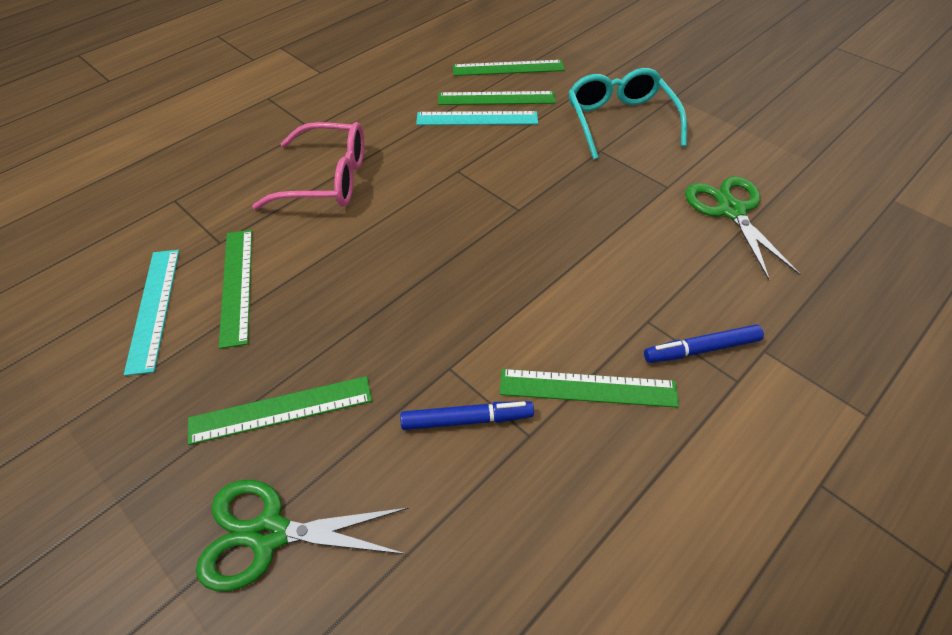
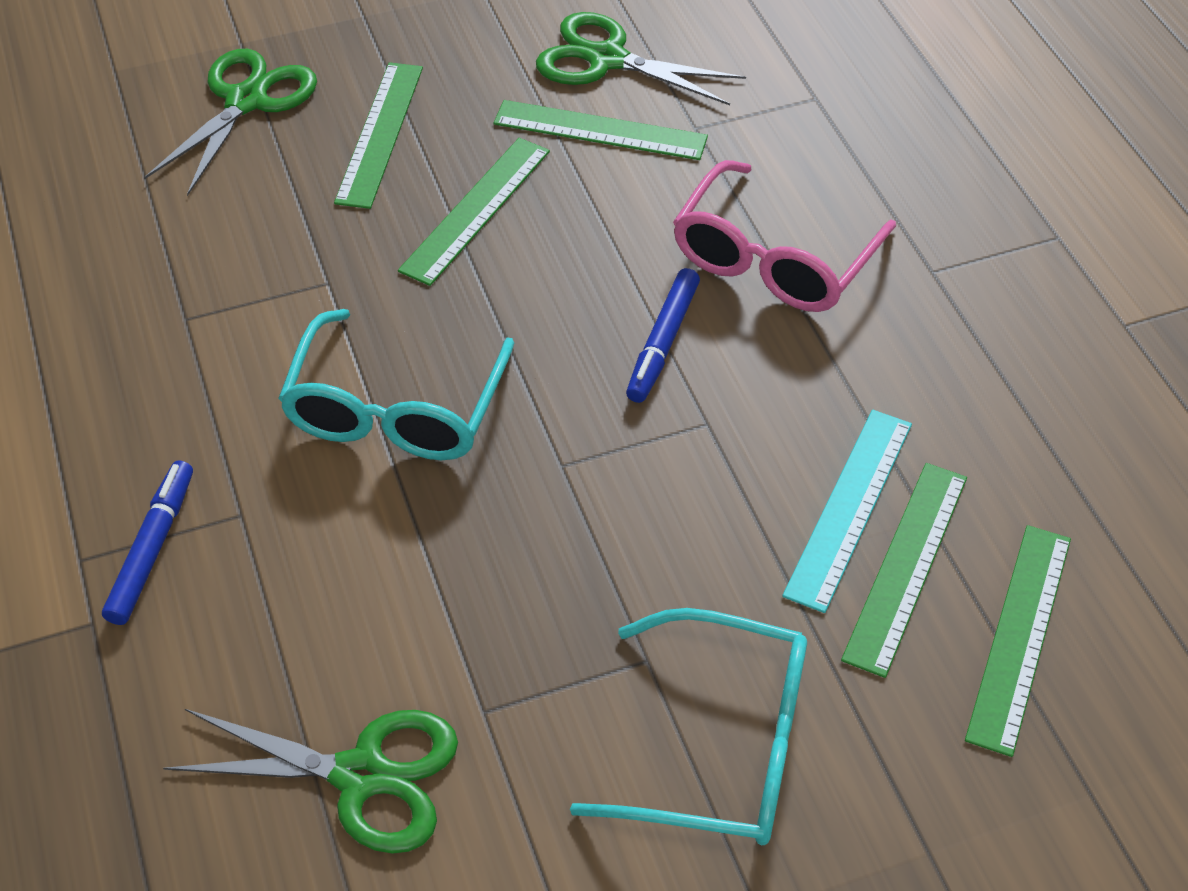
camera: 115 degrees right, 0 degrees up
(153, 308) = (607, 59): turquoise ruler -> green scissors
(467, 420) = (247, 273): blue marker -> blue marker (662, 343)
(527, 287) = (396, 407): none -> turquoise glasses
(588, 388) = (197, 398): green ruler -> green ruler (475, 209)

